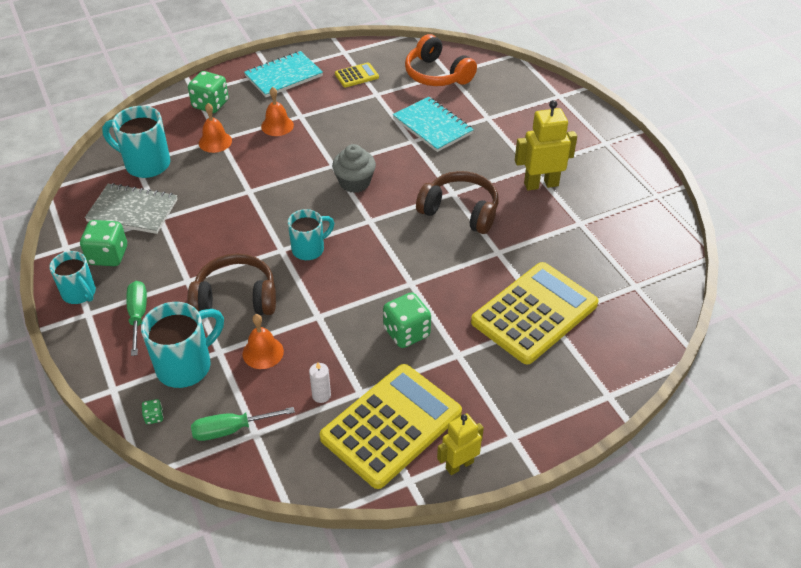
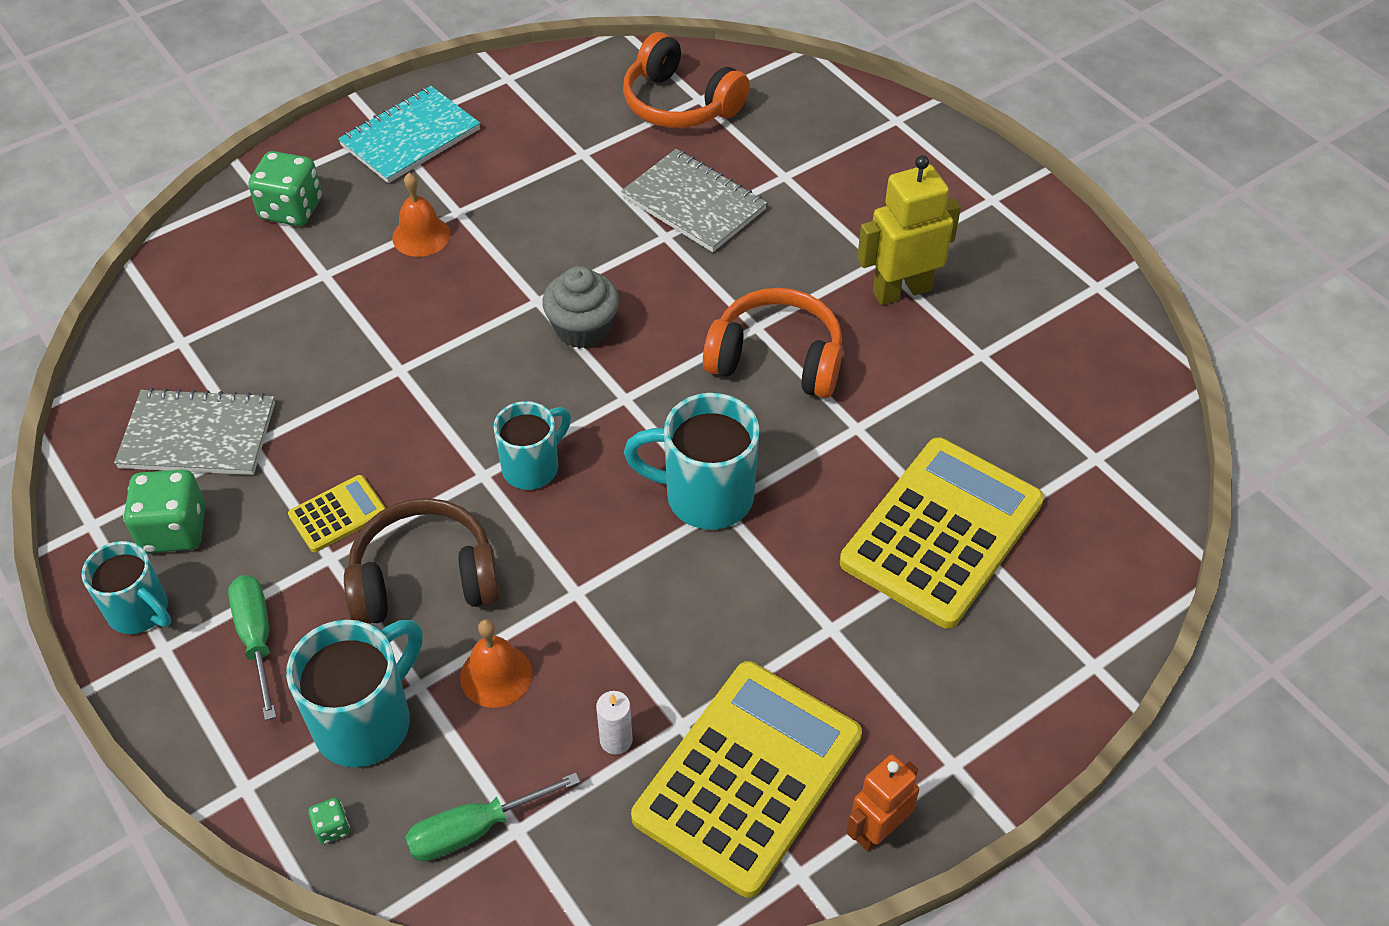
camera: 10 degrees left, 5 degrees up
(146, 164) = (201, 341): turquoise mug -> turquoise mug (705, 496)
(215, 142) = (316, 281): orange bell -> none
(356, 75) = (540, 122): yellow calculator -> yellow calculator (338, 514)
(406, 333) = (736, 600): green dice -> none
(432, 126) = (694, 204): turquoise notebook -> grey notebook
(459, 465) = (877, 830): yellow robot -> orange robot
(460, 211) = (776, 359): brown headphones -> orange headphones

